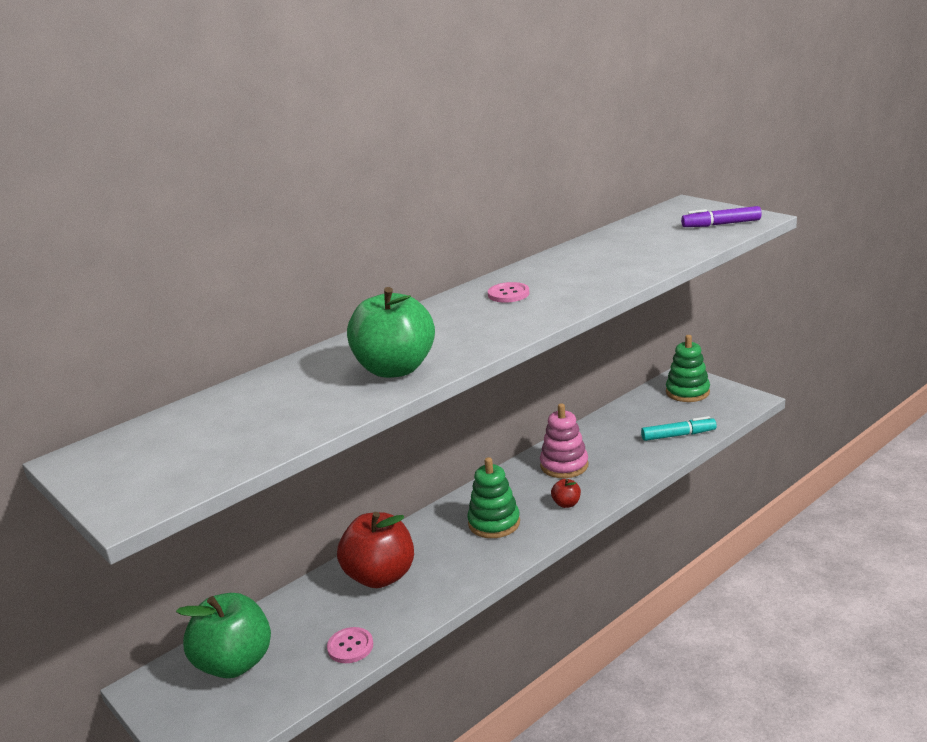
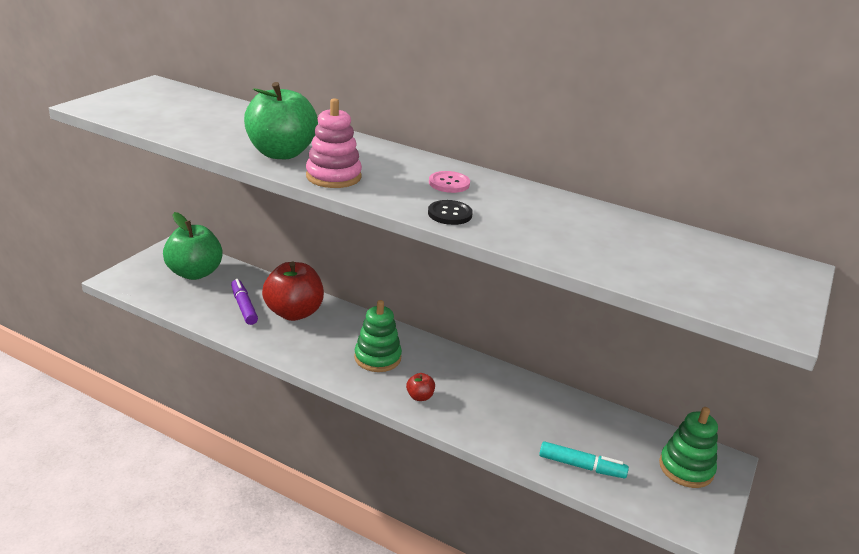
camera: 65 degrees right, 5 degrees up
(350, 646) = (212, 314): pink button -> none
(564, 465) = (485, 388): pink stacking toy -> pink stacking toy (333, 176)
(575, 298) = (450, 214): none -> black button
(678, 435) = (581, 466): turquoise marker -> turquoise marker turned 45 degrees counterclockwise
(721, 224) = (730, 294): purple marker -> purple marker (244, 306)

